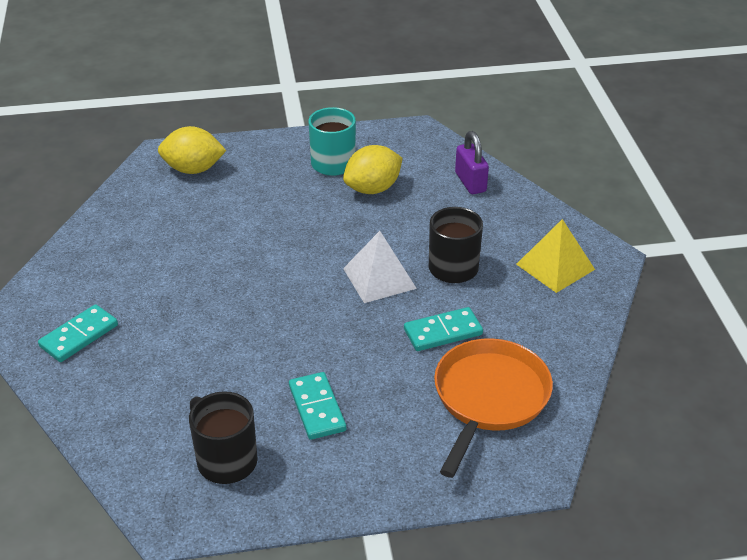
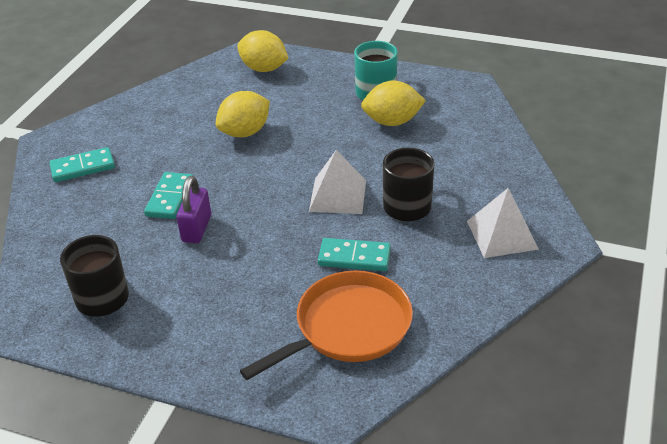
camera: 30 degrees right, 0 degrees up
(231, 243) = (245, 132): none -> yellow lemon
(317, 408) = (202, 282): turquoise domino -> turquoise domino (170, 198)
(470, 182) = (482, 140): purple padlock -> purple padlock (196, 229)
(555, 266) = (502, 235): yellow pyramid -> white pyramid

